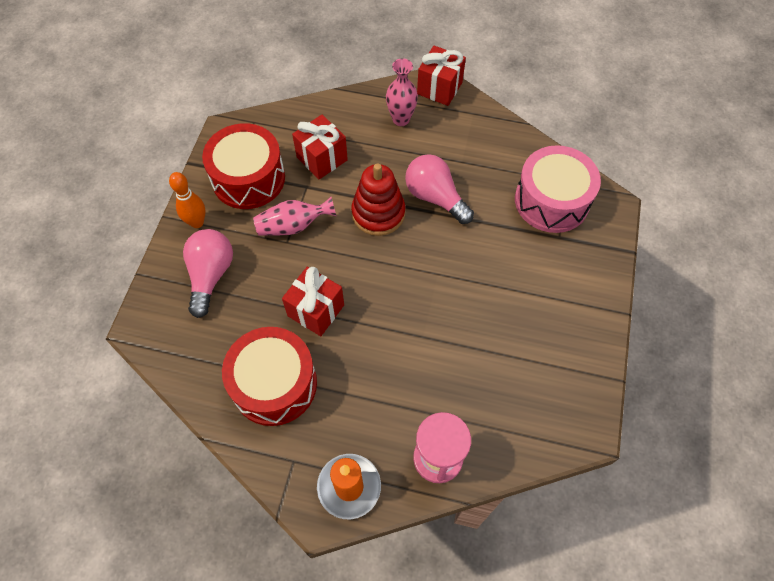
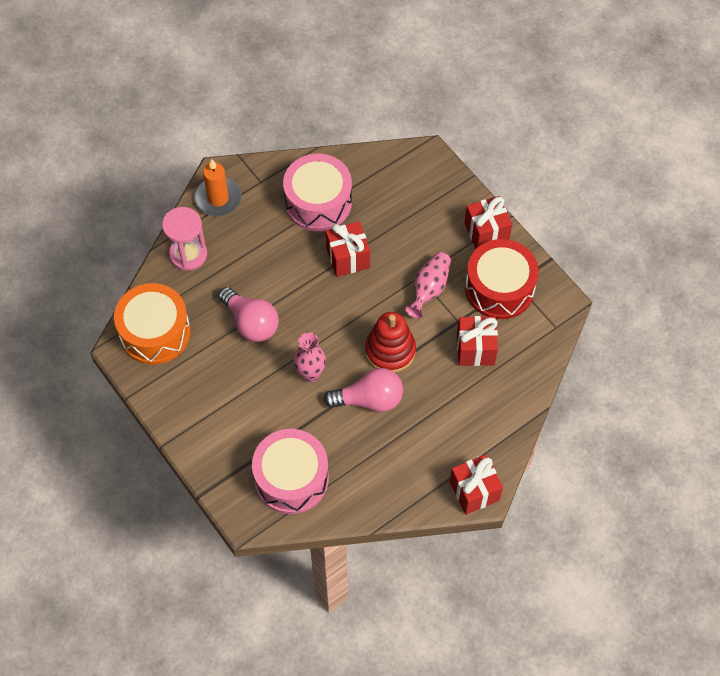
camera: 130 degrees right, 0 degrees up
(197, 222) = (486, 232): orange bowling pin -> red gift
(210, 275) = (432, 215): pink light bulb -> pink light bulb (251, 323)
(274, 384) = (318, 202): red drum -> pink drum
(401, 119) = (466, 434): pink vase -> pink vase (310, 374)
(543, 413) = (155, 332): none -> orange drum

